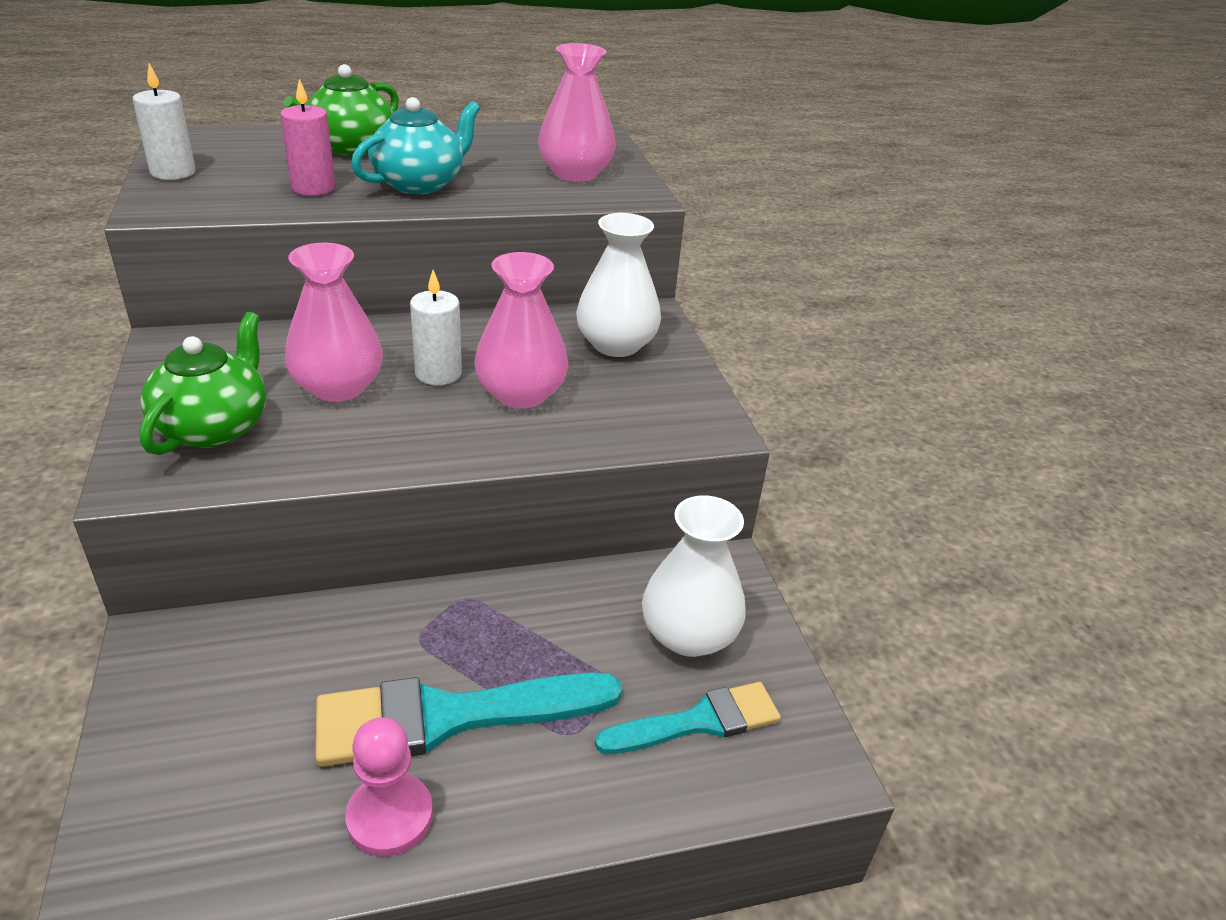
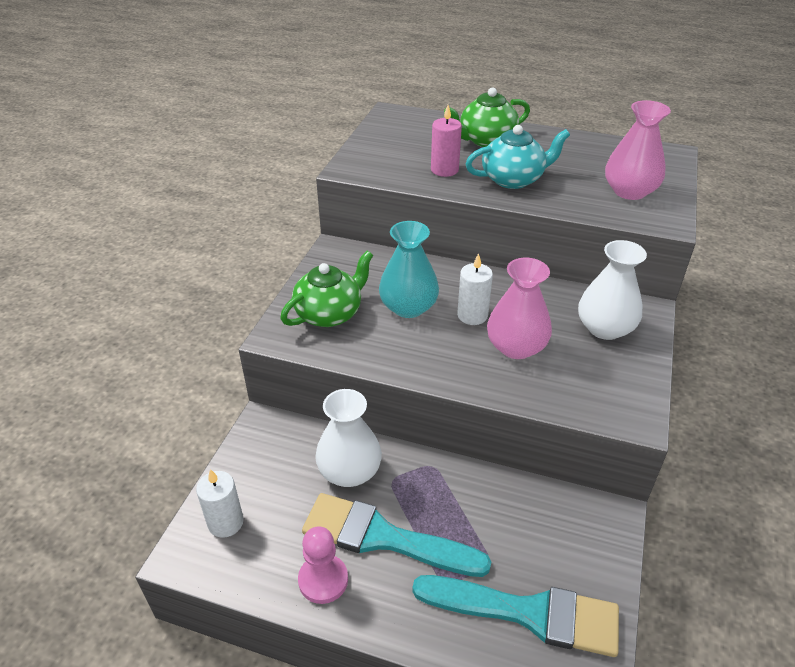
camera: 35 degrees right, 5 degrees up
(173, 172) = (372, 142): white candle -> white candle (225, 522)
(338, 387) = (408, 307): pink vase -> turquoise vase
(688, 635) = (557, 552): white vase -> white vase (349, 471)
(699, 721) = (528, 613): turquoise brush -> turquoise brush, size x1.59

